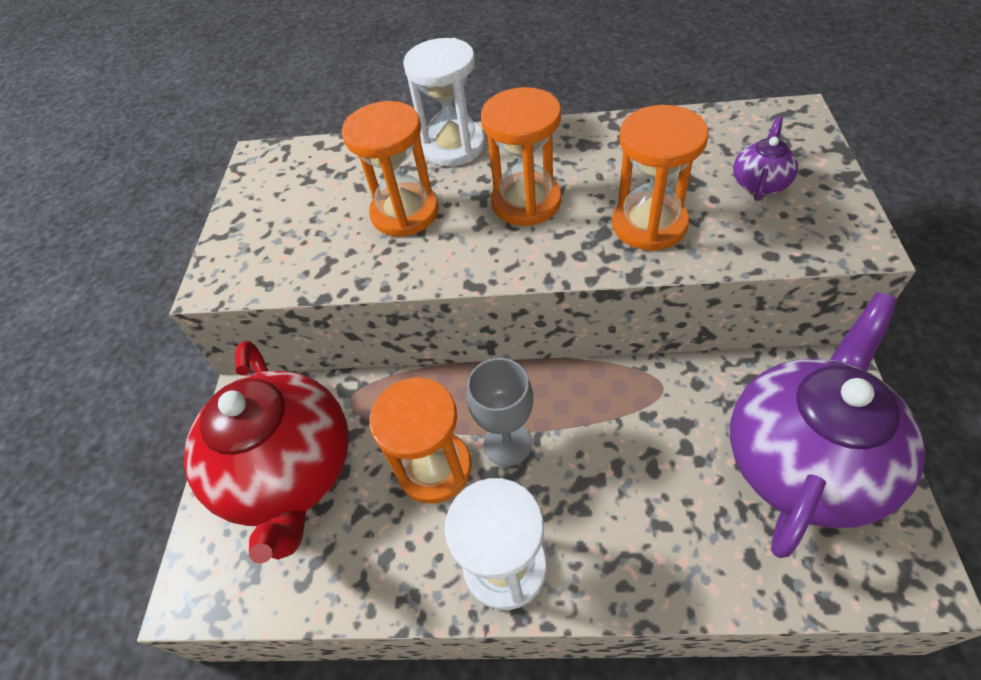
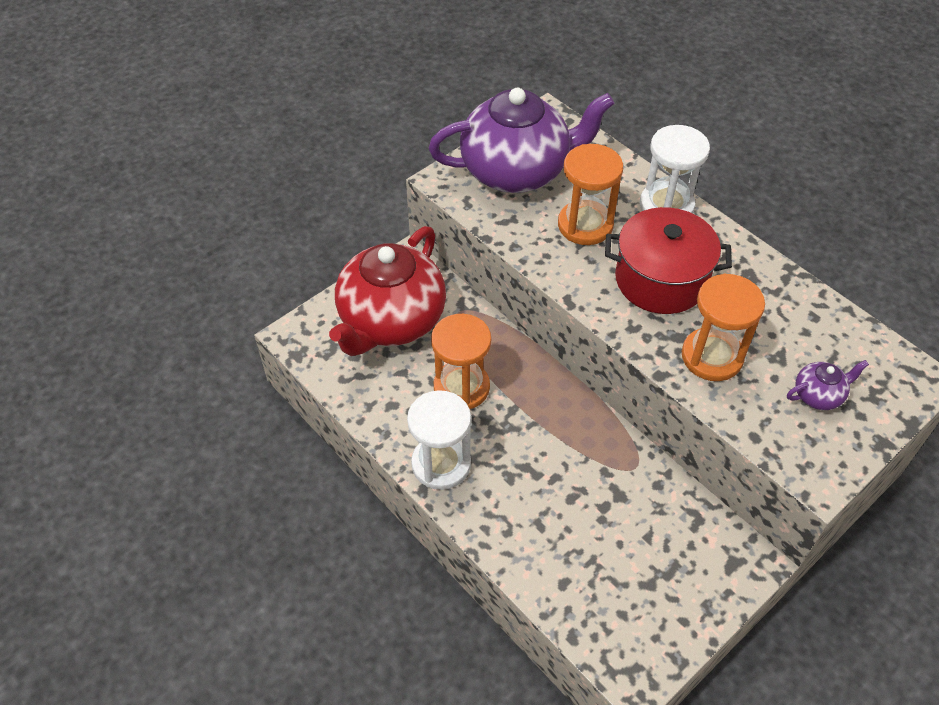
camera: 40 degrees right, 0 degrees up
(507, 443) = (512, 412): grey goblet -> none
(526, 202) = (661, 279): orange hourglass -> red pot
(804, 460) = (659, 576): purple teapot -> purple teapot (517, 171)

